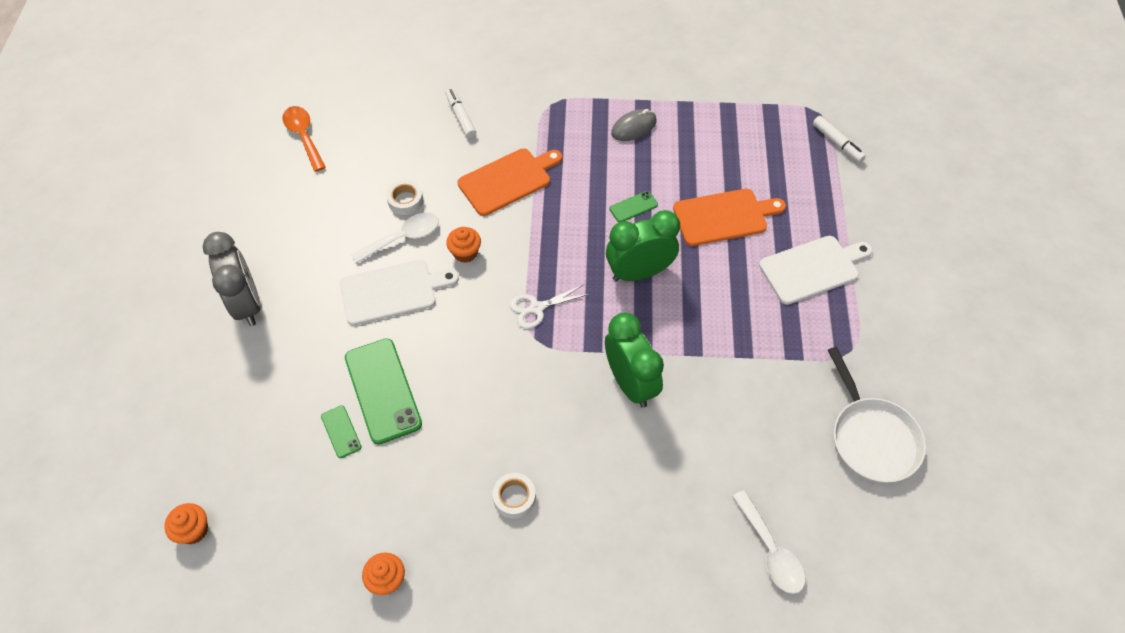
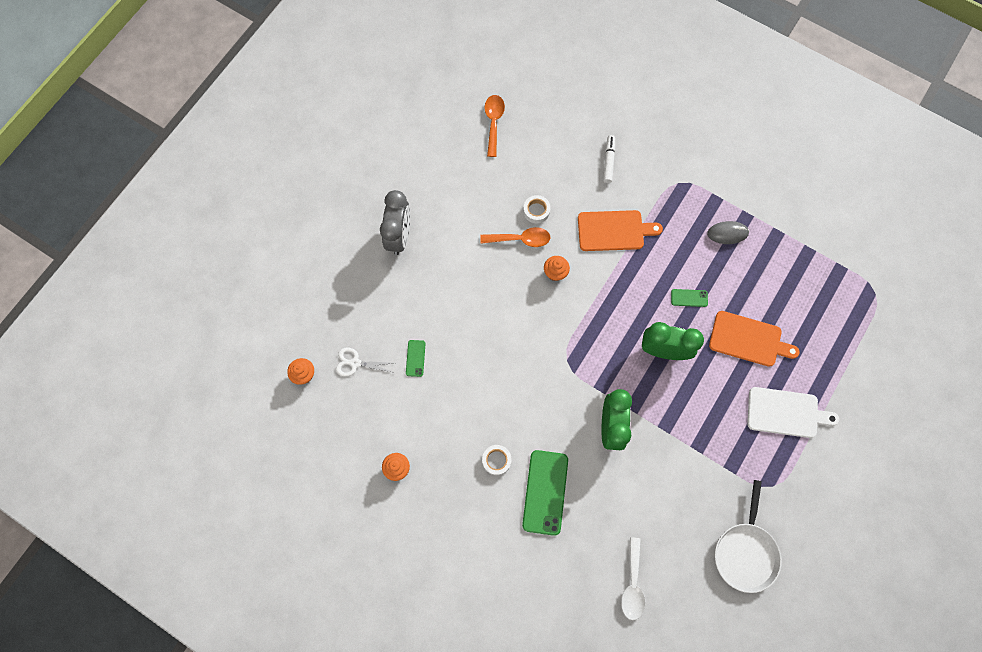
camera: 30 degrees right, 15 degrees up
(382, 390) = (453, 344): green phone -> green phone (545, 492)
(392, 292) = (494, 276): white cutting board -> none
(403, 238) = (520, 239): white spoon -> orange spoon
(536, 308) = (579, 339): white scissors -> white scissors (355, 363)
(837, 143) = (871, 325): white marker -> none

